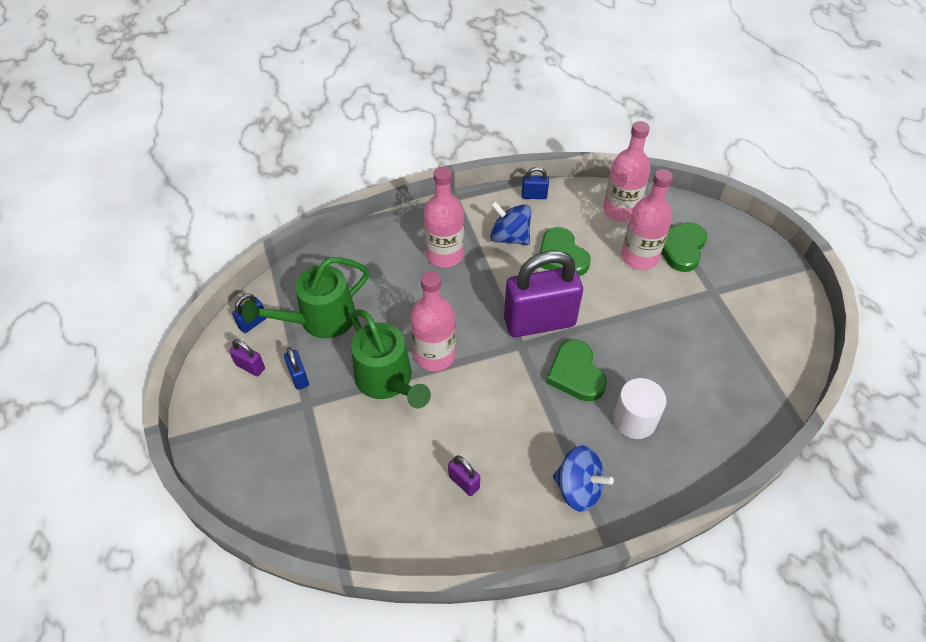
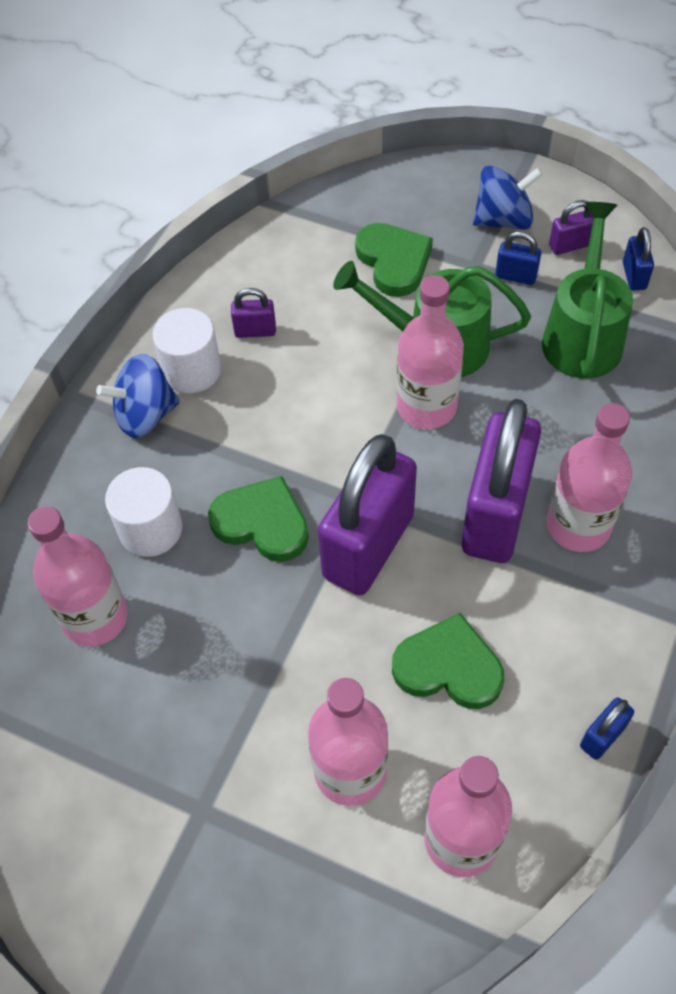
camera: 135 degrees right, 5 degrees up
(470, 286) = (495, 515): none -> purple padlock
(509, 237) = (543, 630): blue spinning top -> blue spinning top (503, 220)
(525, 492) = (192, 370): none -> white cylinder
(681, 248) = (310, 852): green heart -> green heart (394, 262)
(699, 401) = (95, 617): none -> pink bottle

